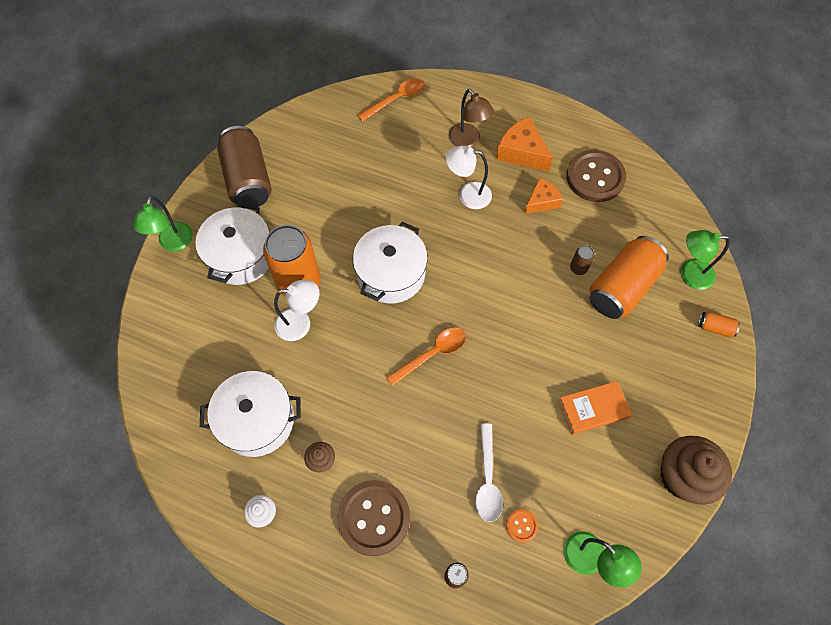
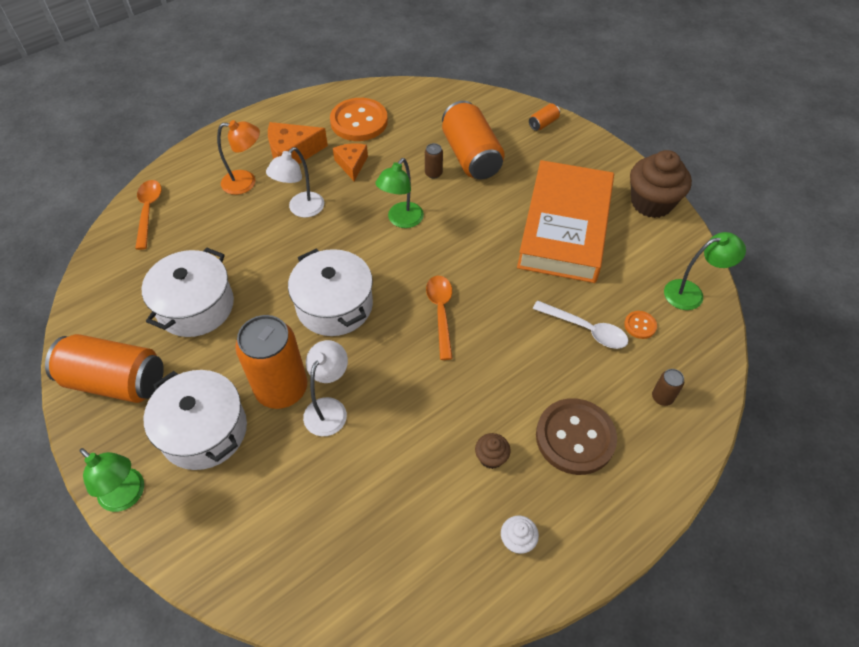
camera: 60 degrees left, 10 degrees down
(248, 179) = (116, 381): brown can -> orange can
(257, 420) = (410, 500): white pot -> white pot (195, 306)
(468, 141) = (246, 182): brown lamp -> orange lamp
(593, 409) = (565, 227): orange book -> orange book, size x2.17
(595, 177) = (359, 121): brown button -> orange button
(689, 274) = (489, 114): green lamp -> green lamp (401, 220)

